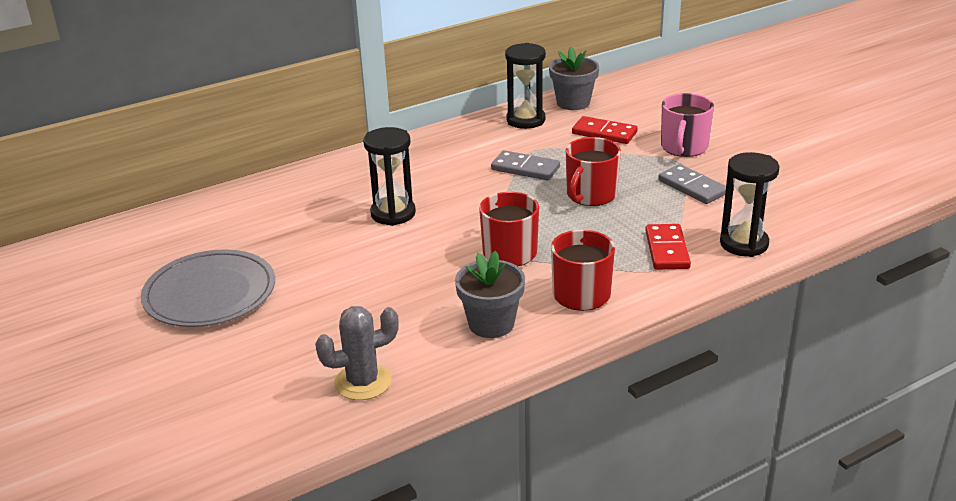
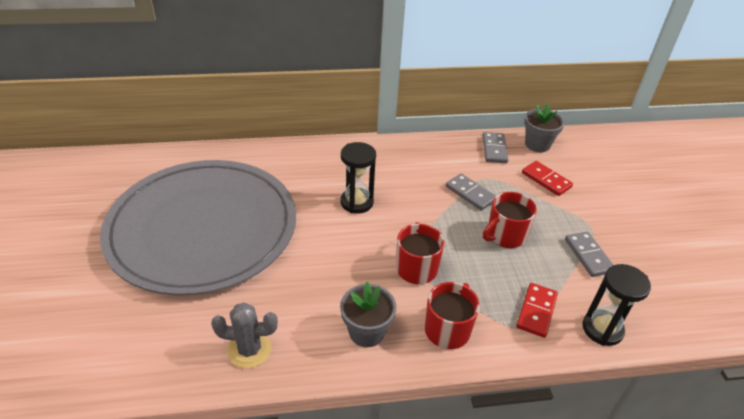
camera: 20 degrees right, 10 degrees up
(210, 293) = (203, 228): grey plate -> grey plate, size x2.01
(525, 120) = (494, 149): black hourglass -> grey domino
(684, 147) = (601, 214): pink mug -> none

